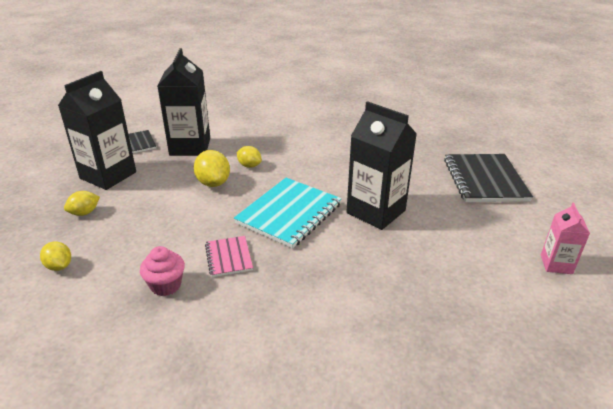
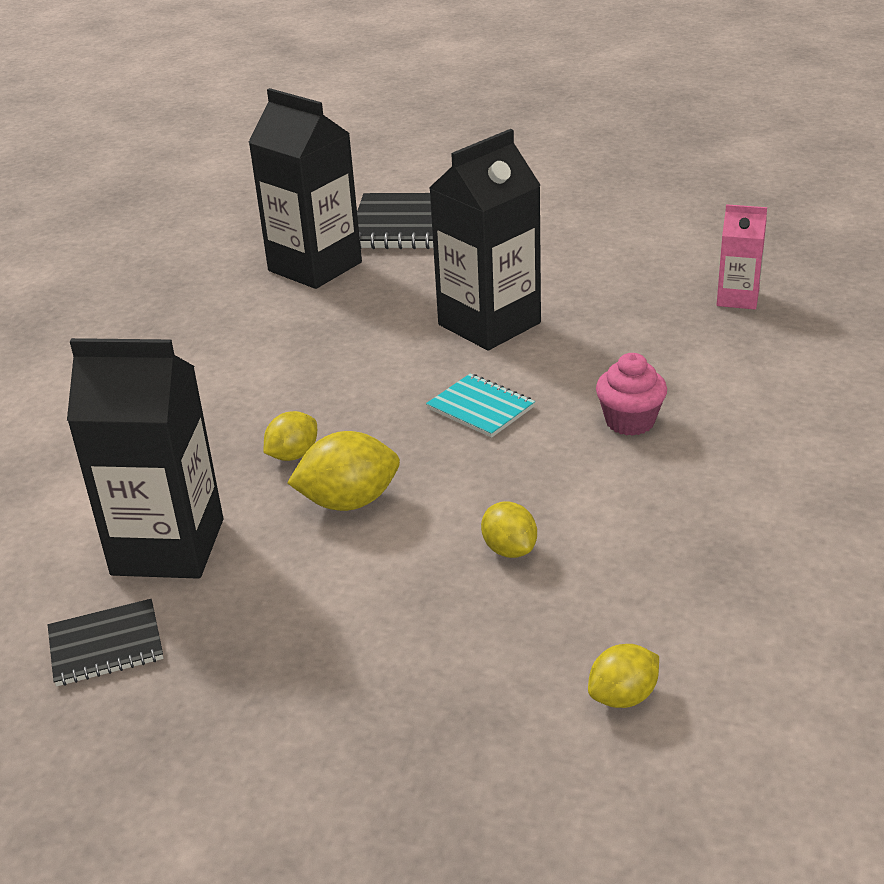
camera: 80 degrees left, 0 degrees up
(84, 213) = (426, 693): yellow lemon -> yellow lemon (509, 549)
(108, 175) = (261, 678): black carton -> black carton (315, 266)
(166, 285) = (677, 540): pink cupcake -> pink cupcake (630, 421)
(228, 257) = (602, 472): pink notebook -> none
(289, 214) = (480, 408): turquoise notebook -> turquoise notebook, size x0.52
(556, 264) = (627, 211): pink carton -> pink carton (737, 298)

